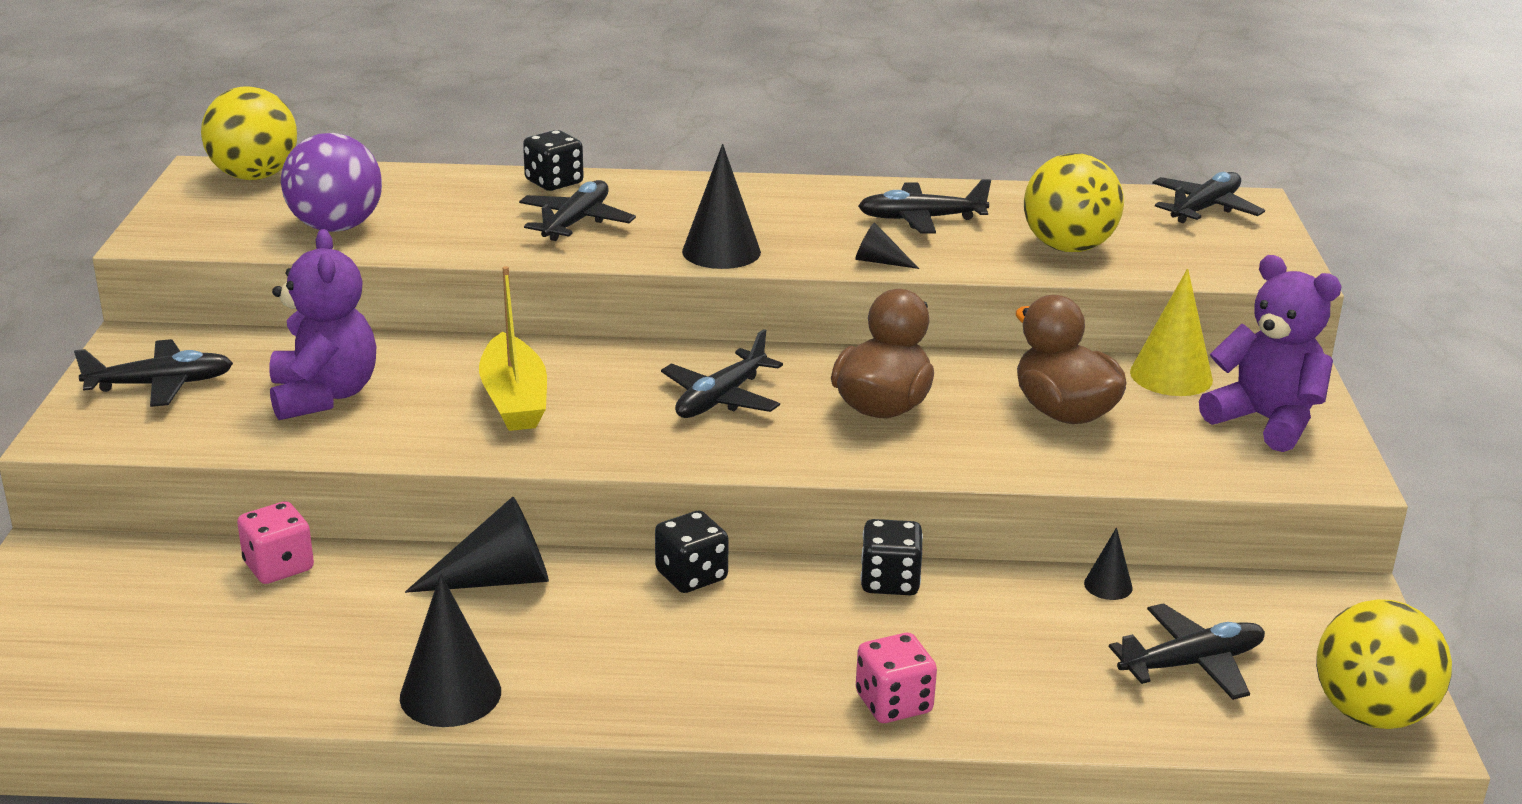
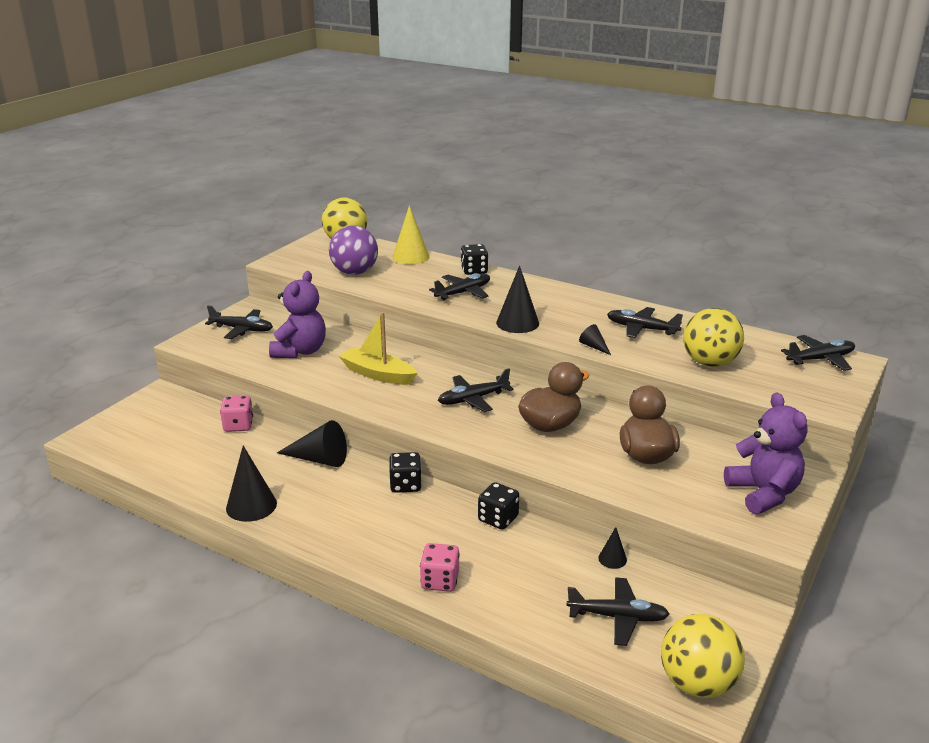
camera: 30 degrees right, 0 degrees up
(514, 399) = (378, 374): yellow boat -> yellow boat turned 105 degrees clockwise
(1171, 376) = (731, 452): yellow cone -> yellow cone (410, 257)

